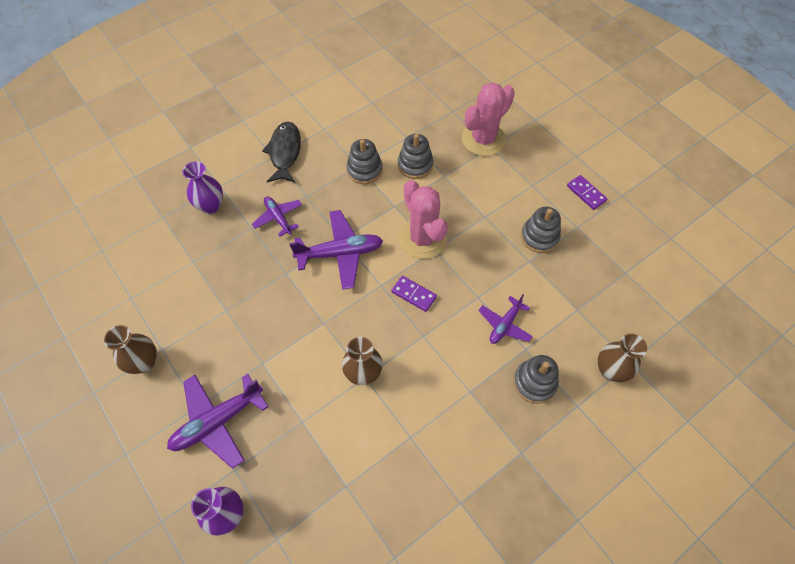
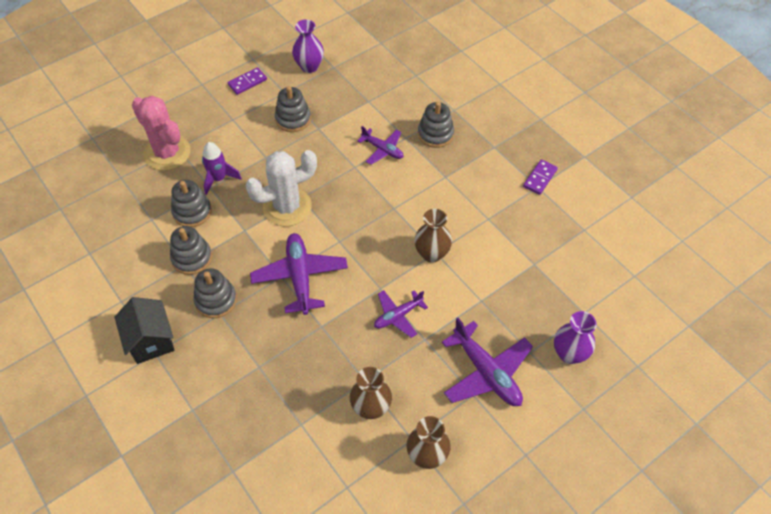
camera: 90 degrees left, 5 degrees down
(210, 206) = (222, 415): purple vase -> purple vase (309, 66)
(278, 218) = (248, 339): purple plane -> purple plane (398, 316)
(285, 152) = (151, 341): black fish -> black house
(319, 191) = (216, 300): none -> grey stacking toy
(413, 294) = (350, 215): purple domino -> purple domino (540, 178)
(422, 238) = (287, 207): pink cactus -> white cactus
(454, 181) = (219, 179): none -> purple rocket
(610, 370) = (423, 87): brown vase -> brown vase (371, 407)

